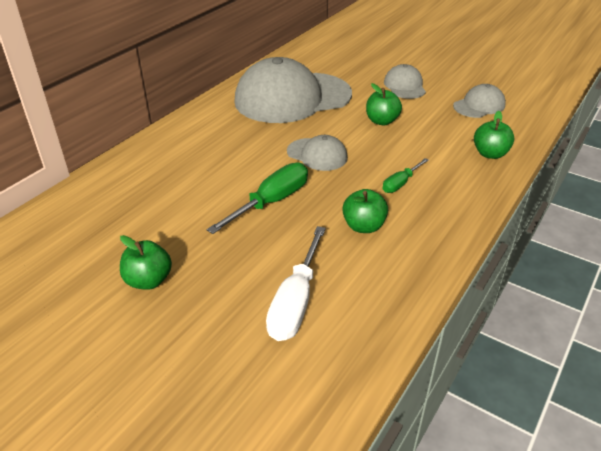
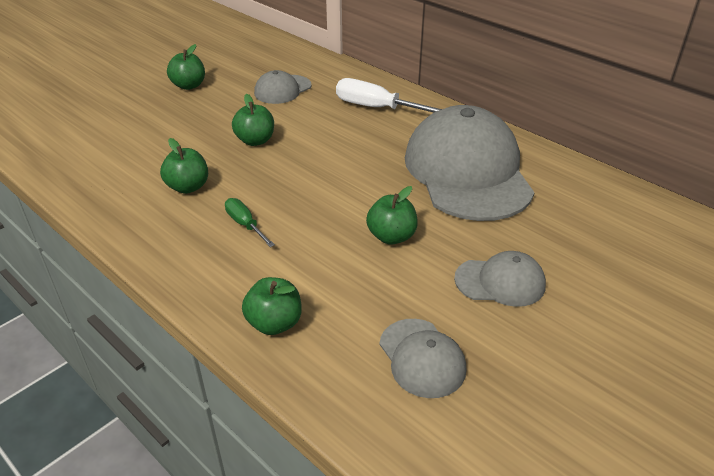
camera: 100 degrees right, 0 degrees up
(272, 201) = (255, 141): green screwdriver -> green apple
(295, 302) = (120, 141): white screwdriver -> white screwdriver (376, 108)
(317, 155) = (327, 175): grey cap -> grey cap (282, 89)

